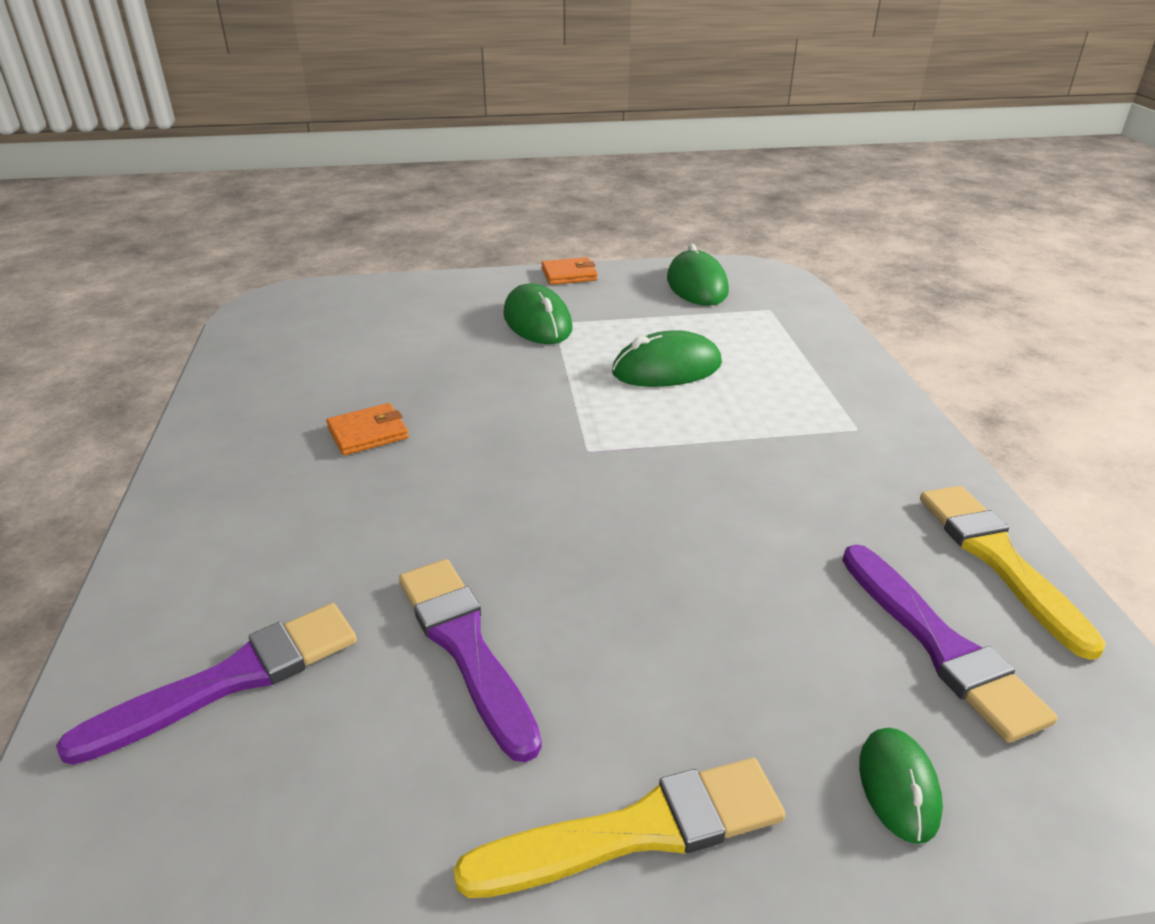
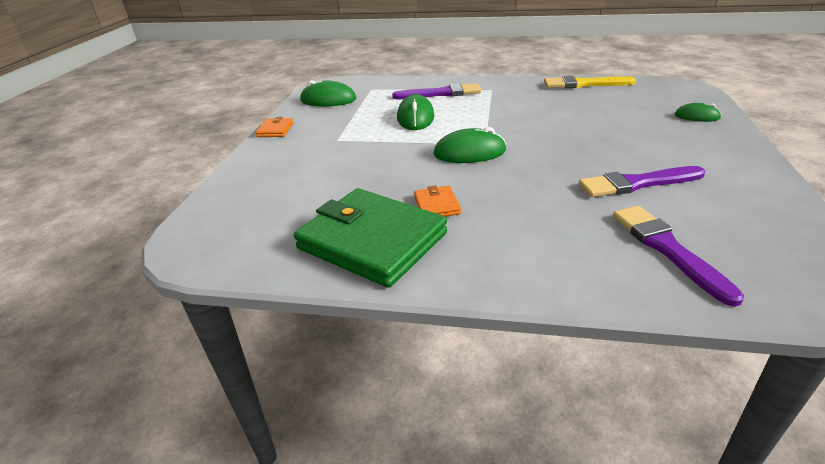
camera: 70 degrees left, 0 degrees up
(278, 401) = (372, 241): none -> green wallet
(537, 322) = (332, 144): green mouse -> green mouse (469, 153)
(637, 831) = (730, 157): yellow brush -> none
(940, 645) = (629, 100): purple brush -> purple brush (441, 93)

